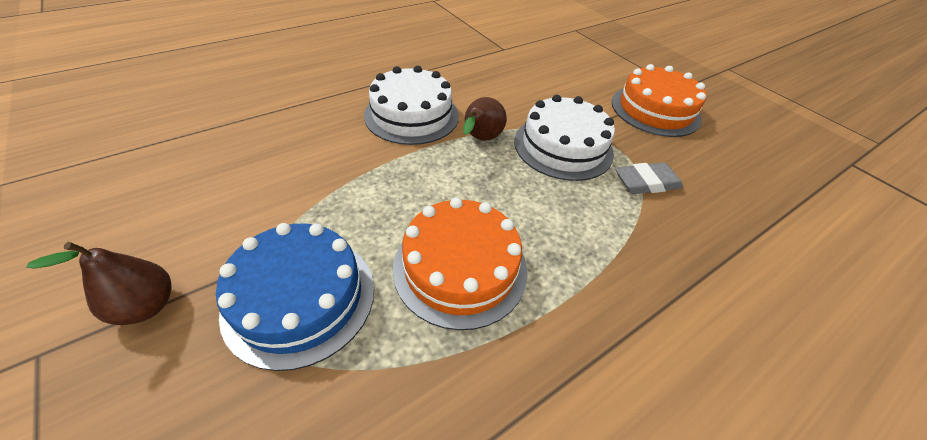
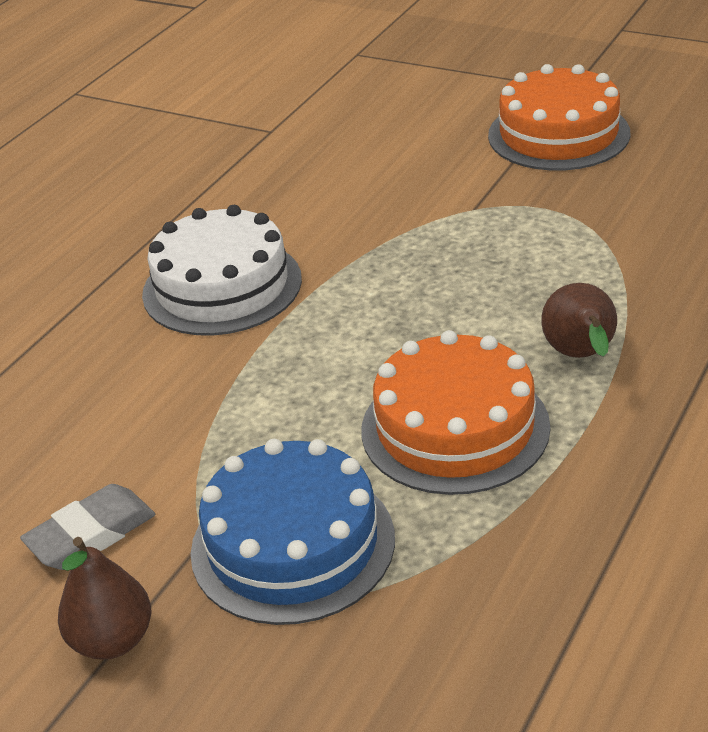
camera: 20 degrees left, 10 degrees down
(480, 139) = (351, 275): brown pear -> brown pear (581, 356)
(563, 147) = (470, 236): white cake -> none
(646, 182) = (607, 235): grey eraser -> grey eraser (91, 534)

